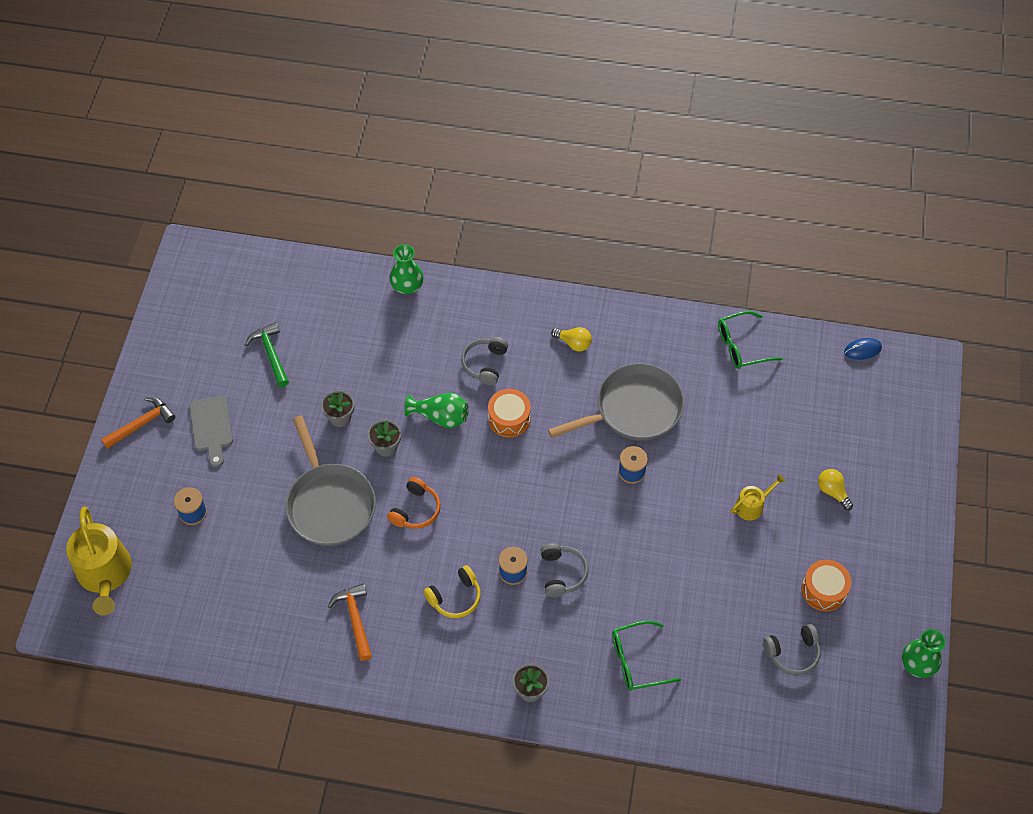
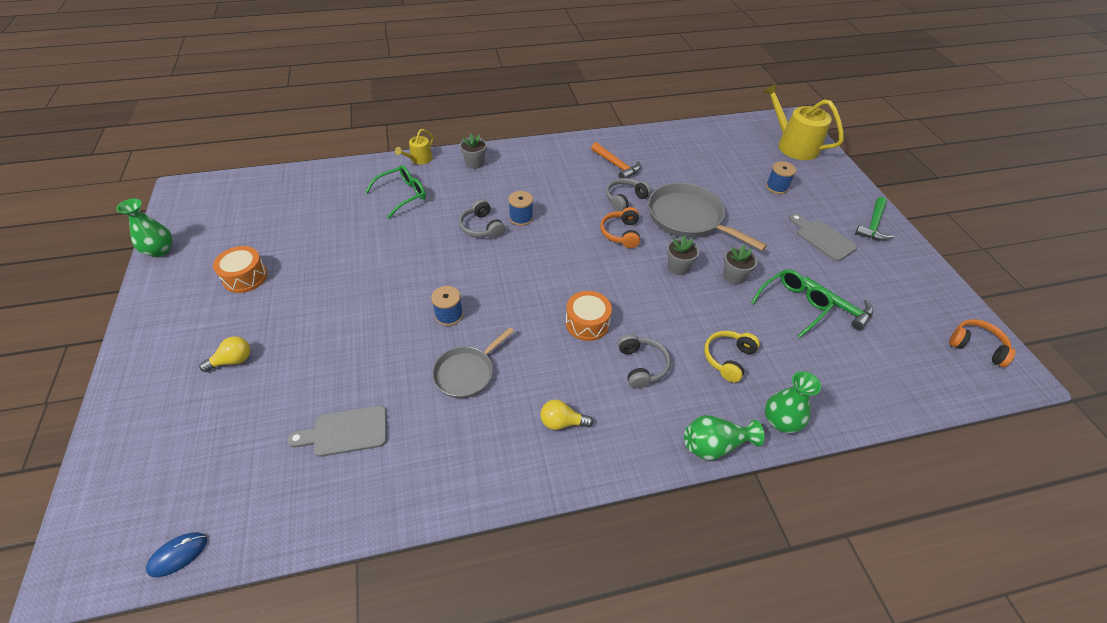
camera: 155 degrees right, 10 degrees down
(141, 424) = (873, 225): orange hammer -> green hammer
(193, 281) = (976, 346): none -> orange headphones
(440, 417) = (650, 304): green vase -> green vase (714, 445)
(455, 597) = (555, 193): yellow headphones -> yellow headphones (728, 358)
(633, 409) = (467, 372): grey pan -> grey pan, size x0.61
(742, 346) = (354, 495): green glasses -> green glasses (793, 305)
(742, 394) = (346, 432): none -> grey cutting board
(752, 505) = (320, 322): yellow watering can -> yellow watering can (419, 159)
(792, 653) = (274, 230): grey headphones -> grey headphones (625, 199)
(832, 491) = (233, 360): yellow light bulb -> yellow light bulb turned 60 degrees counterclockwise

